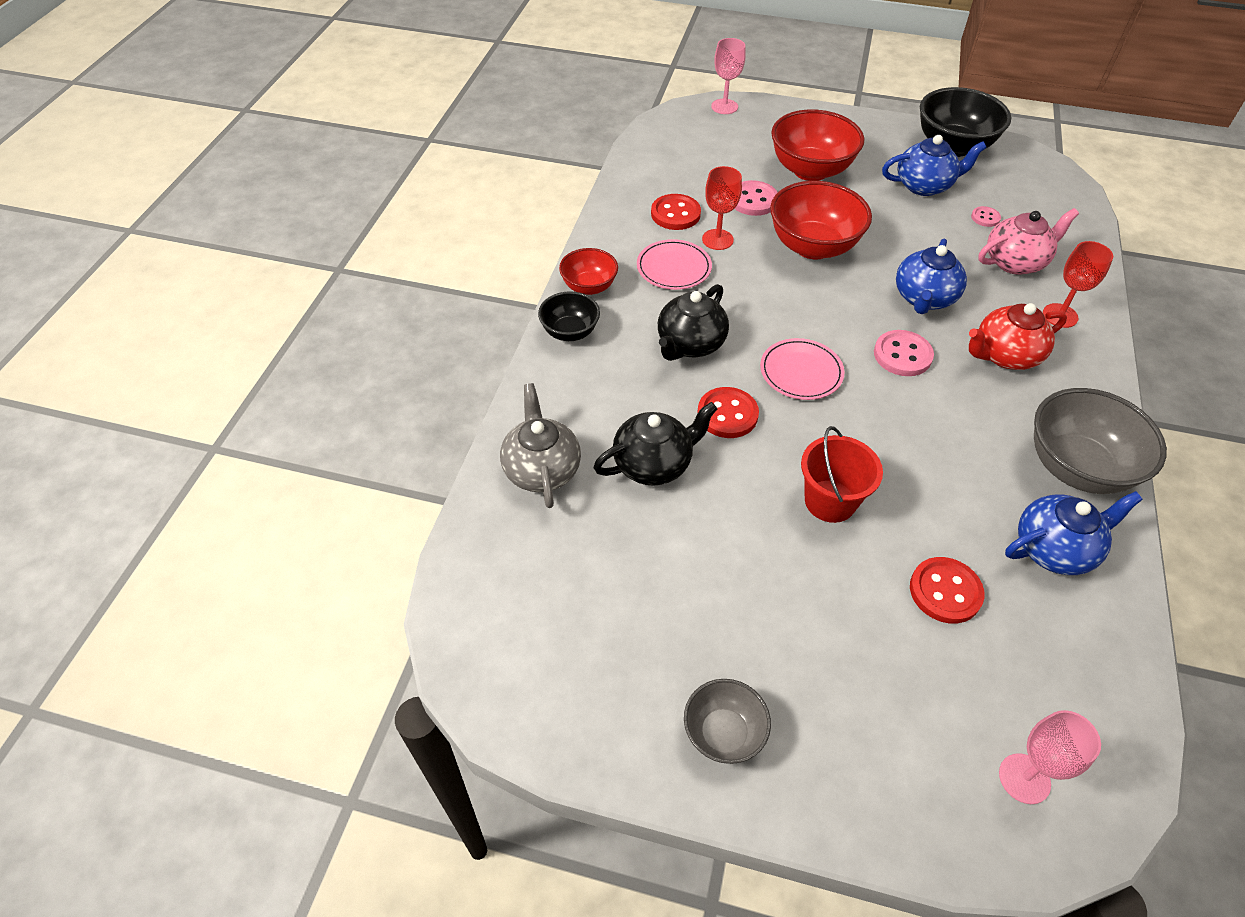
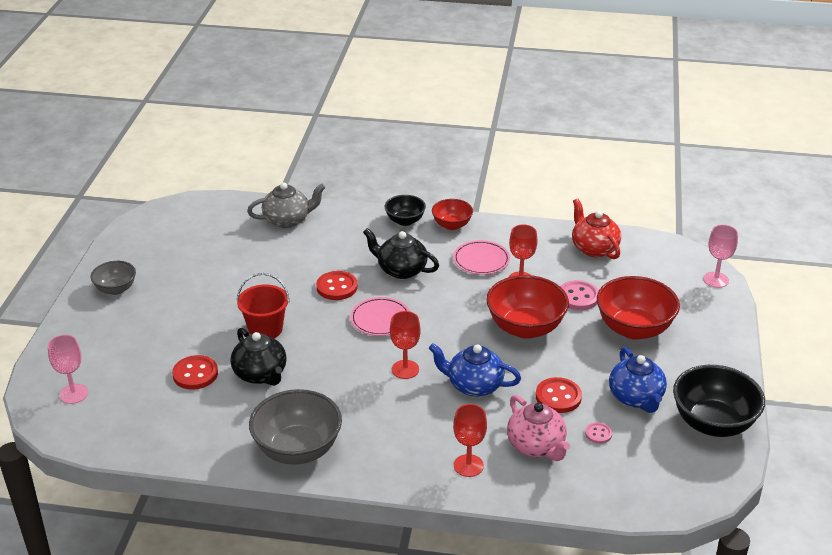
camera: 85 degrees right, 15 degrees down
(653, 464) = (293, 259): black teapot -> black teapot (260, 374)
(675, 214) = (546, 258): red button -> red button (558, 397)
(902, 355) = (405, 369): pink button -> red goblet
(1005, 355) = (413, 425): red teapot -> red teapot (594, 248)
(1054, 549) = (226, 427): blue teapot -> none

